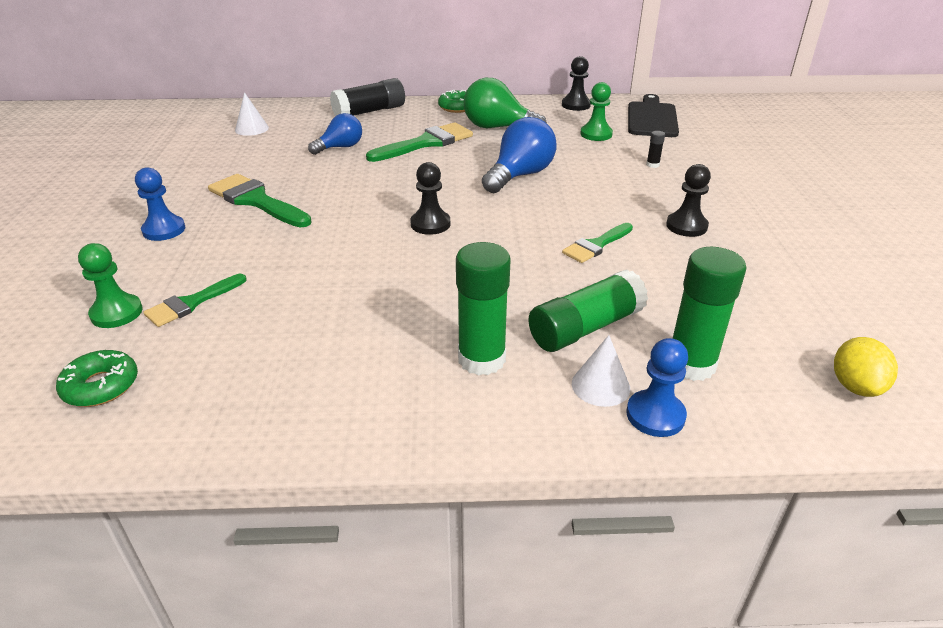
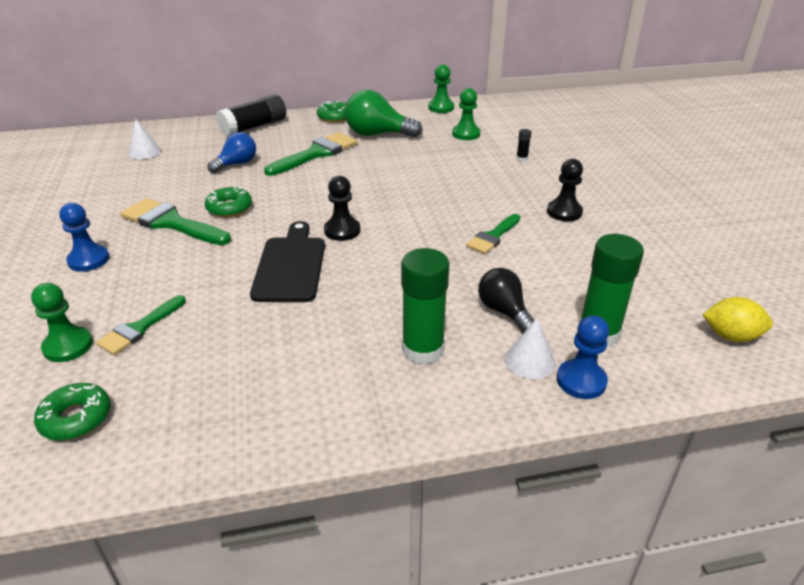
camera: 10 degrees left, 0 degrees up
(319, 191) = (229, 208): none -> green donut
(520, 175) = (409, 178): blue light bulb -> none
(576, 105) = (441, 108): black pawn -> green pawn
(585, 328) = (504, 311): green glue stick -> black light bulb
(651, 118) = (510, 116): black cutting board -> black cutting board (290, 266)
(855, 386) = (731, 336): yellow lemon -> yellow lemon turned 75 degrees counterclockwise

